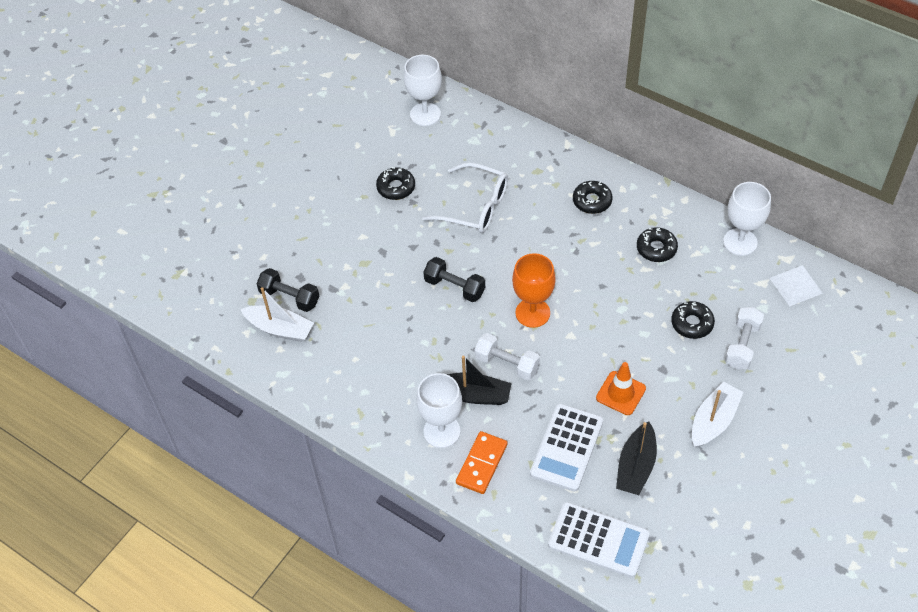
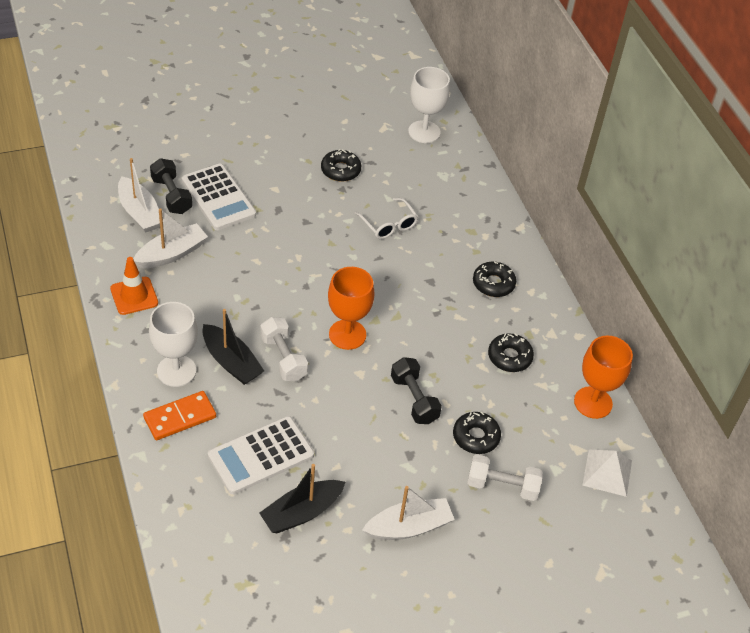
camera: 30 degrees right, 5 degrees down
(340, 344) = (171, 254): none -> white boat
(454, 287) = (305, 273): black dumbbell -> black dumbbell (414, 399)
(475, 207) = (389, 225): white glasses -> white glasses, size x0.63
(598, 540) = (207, 545): white calculator -> white calculator (218, 197)
(620, 393) = (352, 447): orange traffic cone -> orange traffic cone (134, 296)
(740, 242) = (593, 402): white goblet -> orange goblet
(742, 345) = (502, 486): white dumbbell -> white dumbbell turned 45 degrees clockwise

